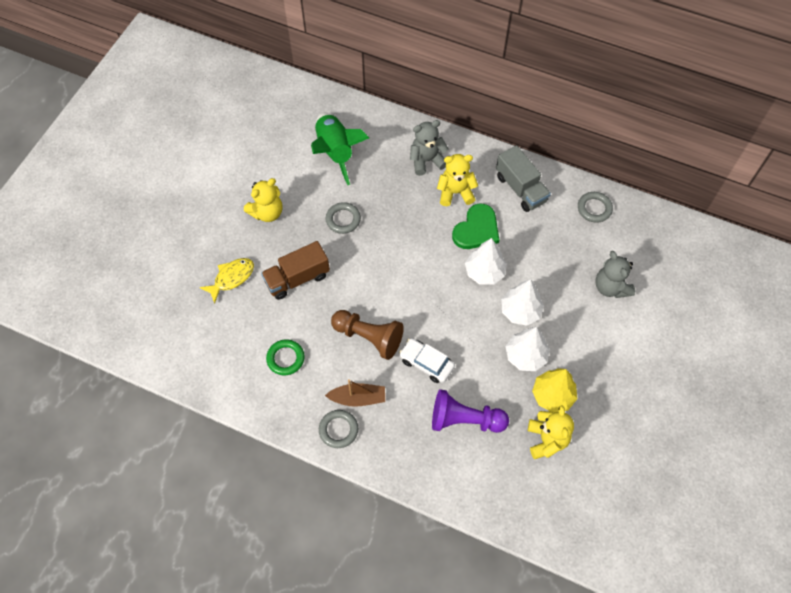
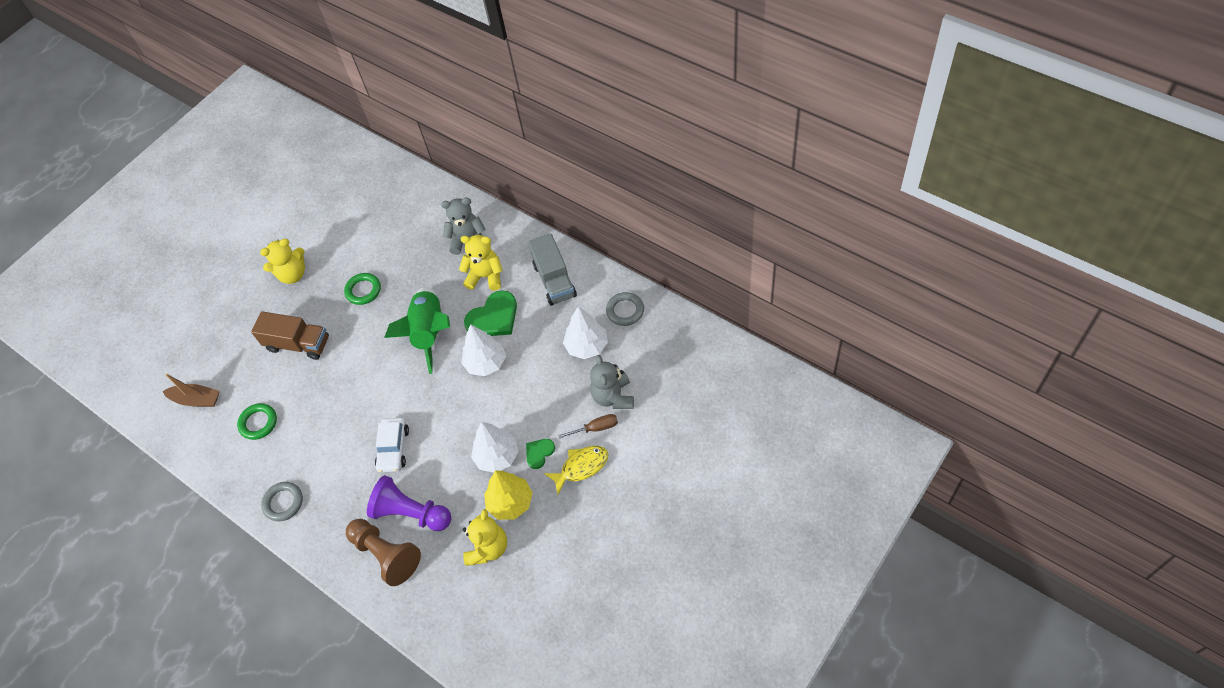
camera: 20 degrees right, 5 degrees down
(231, 278) = (236, 335): yellow fish -> yellow fish (581, 467)
(297, 278) = (298, 344): brown truck -> brown truck turned 150 degrees counterclockwise
(335, 152) = (380, 221): green rocket -> green rocket (429, 333)
(343, 219) = (363, 290): grey ring -> green ring
(358, 398) = (313, 474): brown boat -> brown boat (196, 400)
(369, 337) = (346, 413): brown pawn -> brown pawn (386, 555)
(426, 363) = (393, 448): white car -> white car turned 135 degrees counterclockwise
(520, 311) = (508, 409): white tree -> white tree (587, 346)
(562, 347) = (539, 453): none -> green heart
(605, 317) = (596, 428): none -> brown screwdriver

